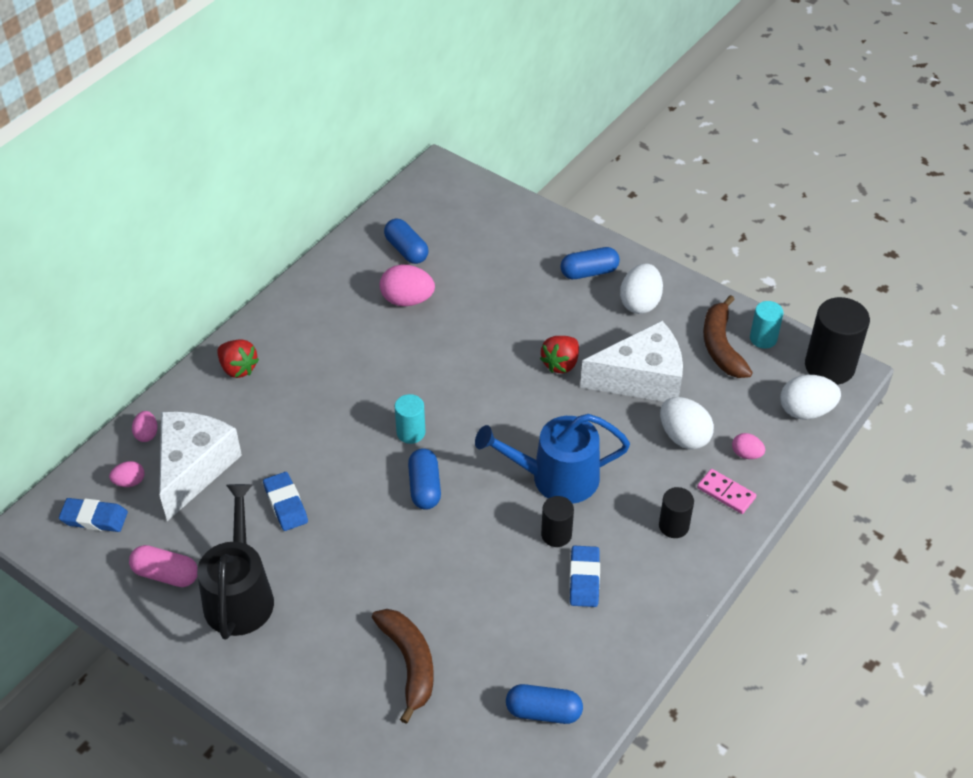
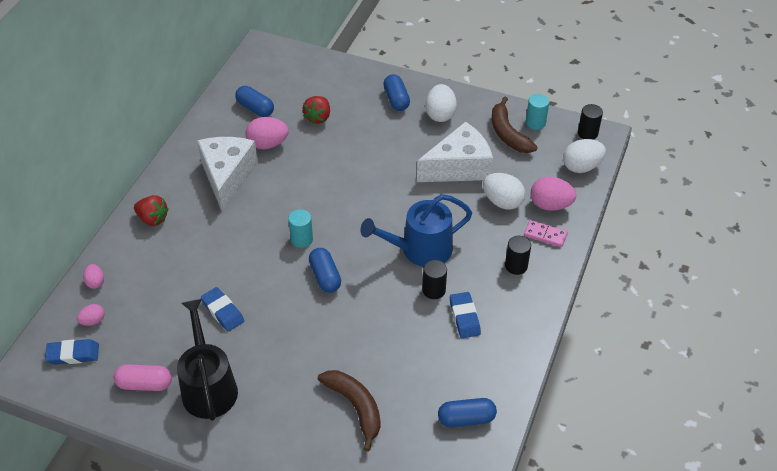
camera: 15 degrees left, 0 degrees up
(194, 468) = (141, 300): white cheese -> white cheese (227, 177)
(561, 364) = (397, 168): red strawberry -> red strawberry (318, 117)
(589, 272) = (396, 99): blue capsule -> blue capsule turned 75 degrees counterclockwise
(746, 454) = (550, 205): pink egg -> pink egg, size x1.80
(829, 366) = (587, 133): black cylinder -> black cylinder, size x0.56

